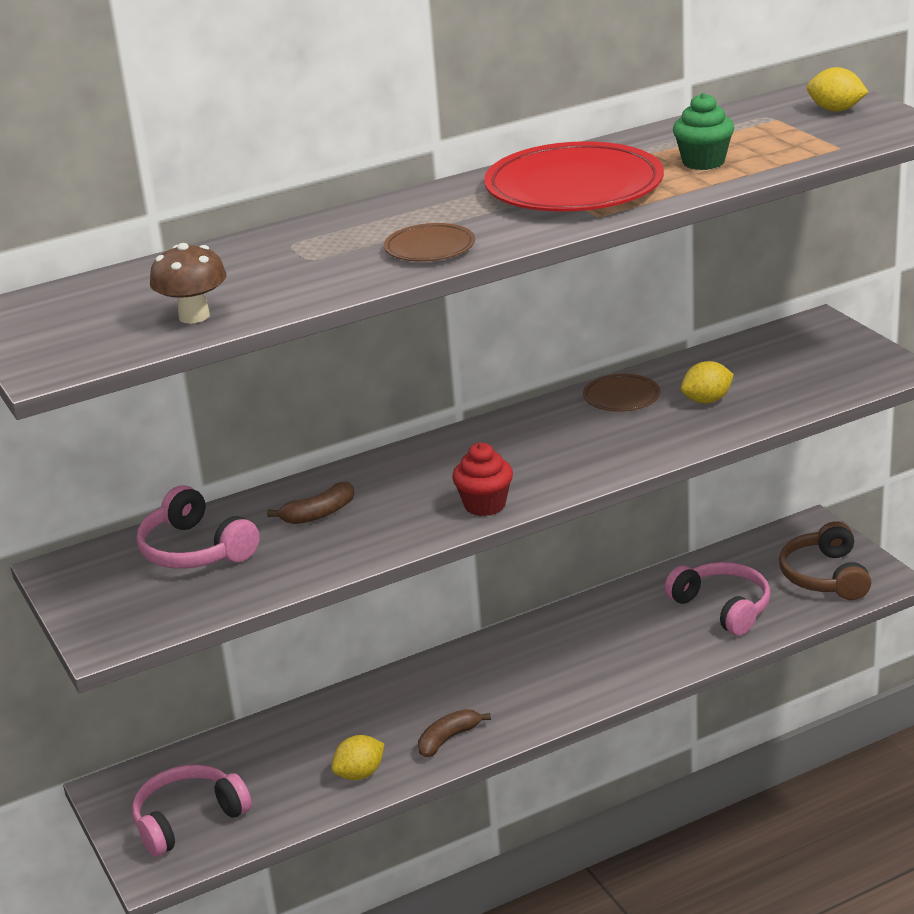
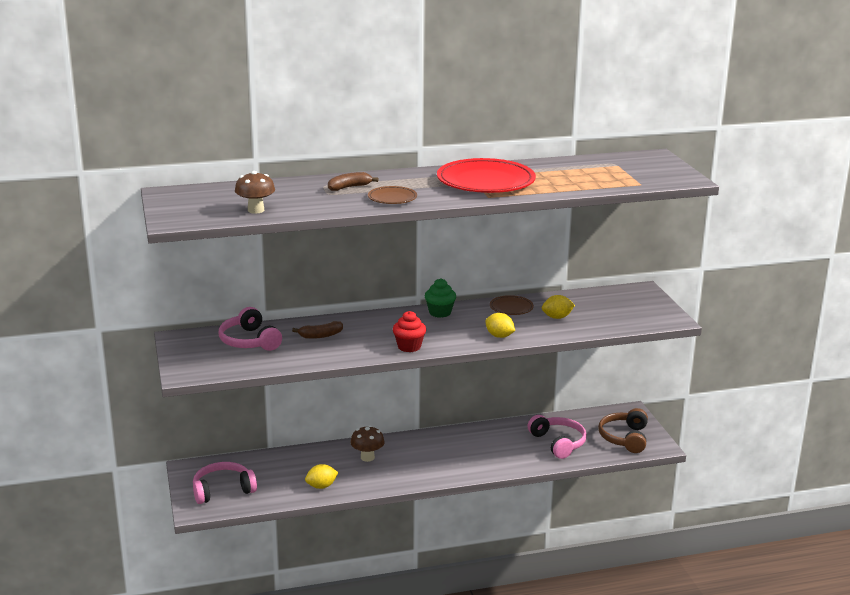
camera: 10 degrees right, 5 degrees down
(416, 702) = (367, 457): none -> brown mushroom
(448, 739) = (376, 479): brown banana -> brown banana (349, 187)
(703, 162) = (562, 180): green cupcake -> green cupcake (440, 313)
(835, 110) = (653, 166): yellow lemon -> yellow lemon (499, 336)

